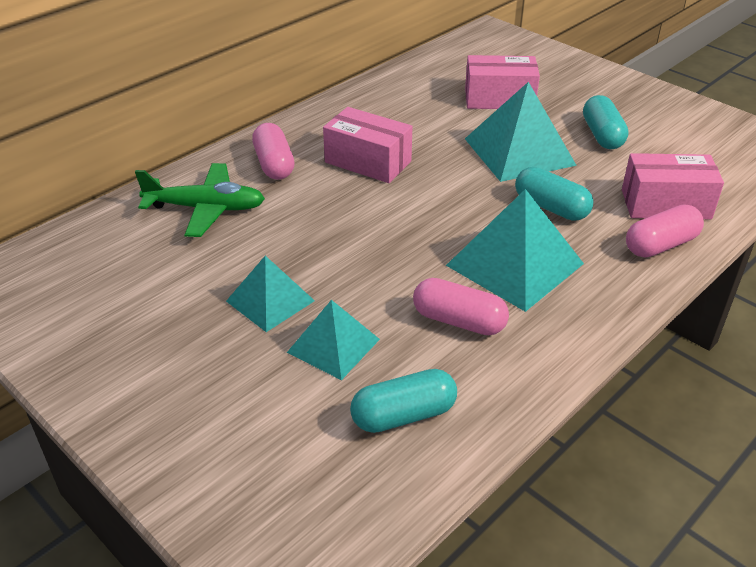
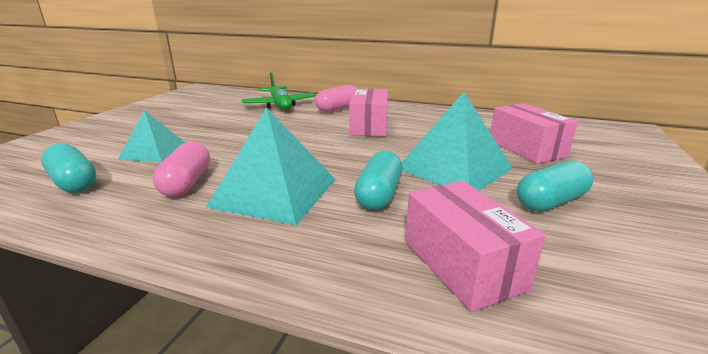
camera: 65 degrees right, 15 degrees down
(270, 301) = (198, 130): turquoise pyramid -> none
(660, 245) = (367, 272): pink capsule -> none

